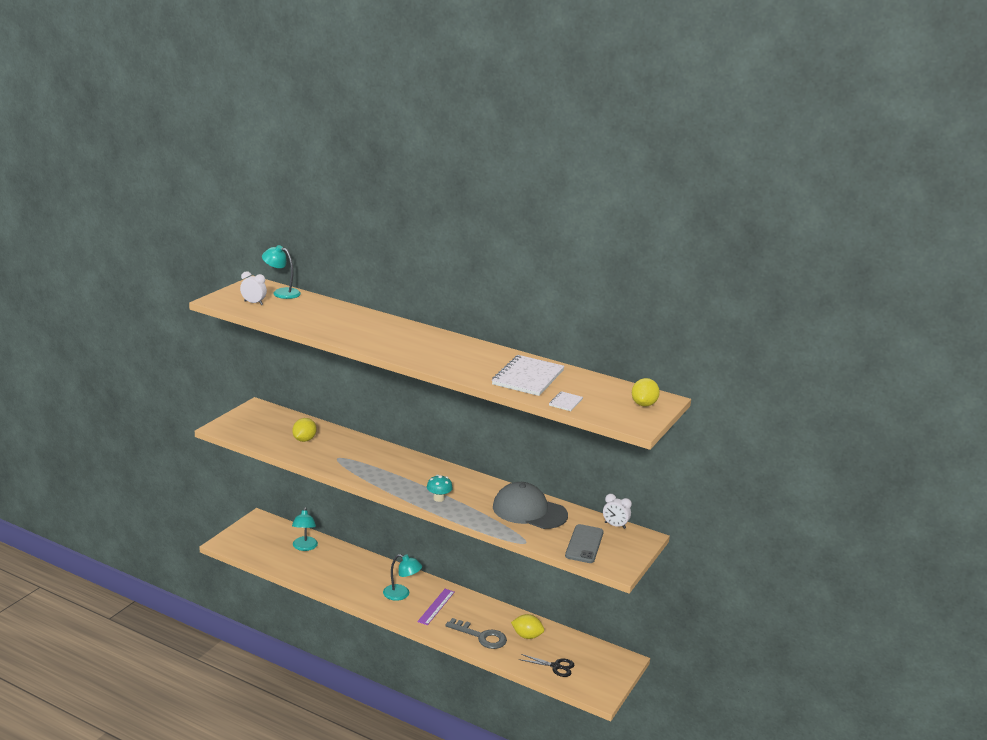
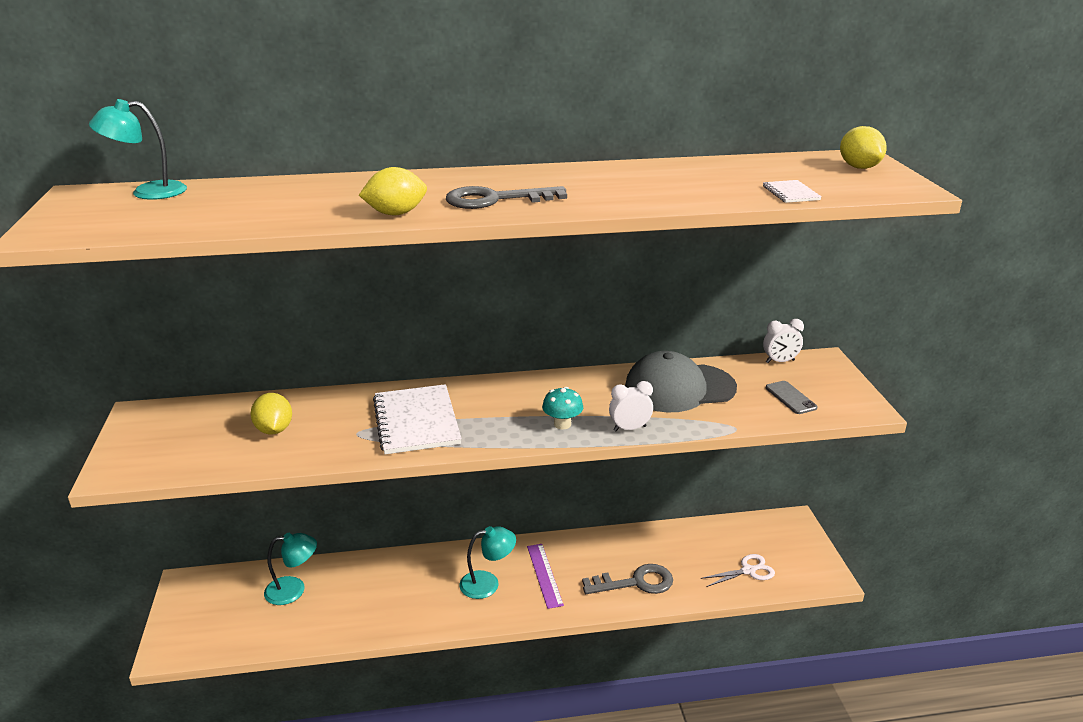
camera: 35 degrees left, 5 degrees up
(253, 303) = (121, 218): white clock -> white clock (629, 428)
(304, 547) = (293, 590): turquoise lamp -> turquoise lamp turned 60 degrees counterclockwise
(416, 351) = (495, 200): none -> grey key
(527, 636) = (677, 552): yellow lemon -> yellow lemon (396, 214)
(528, 377) = (690, 183): white notebook -> white notebook (416, 421)
(555, 666) = (748, 571): black scissors -> white scissors
(584, 544) = (790, 398): grey phone -> grey phone, size x0.63

